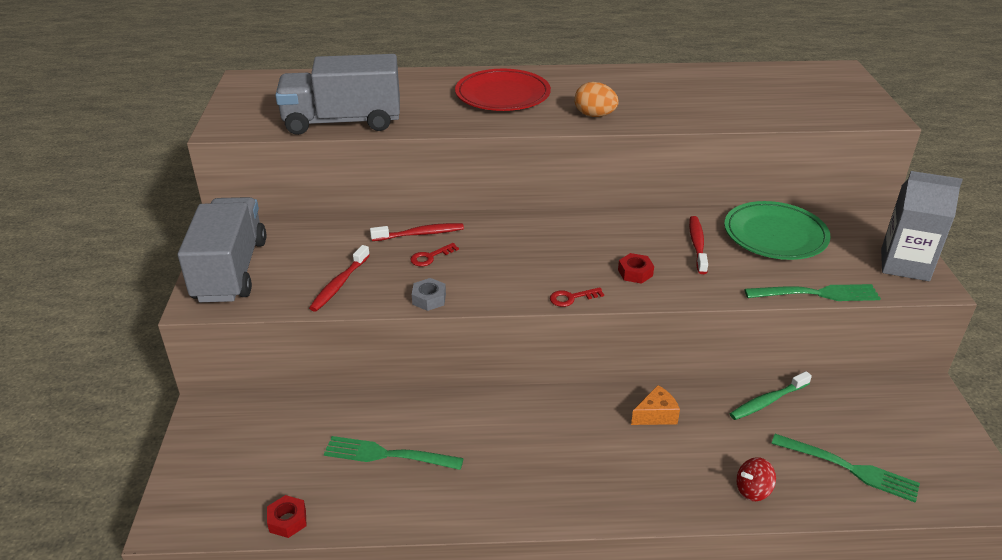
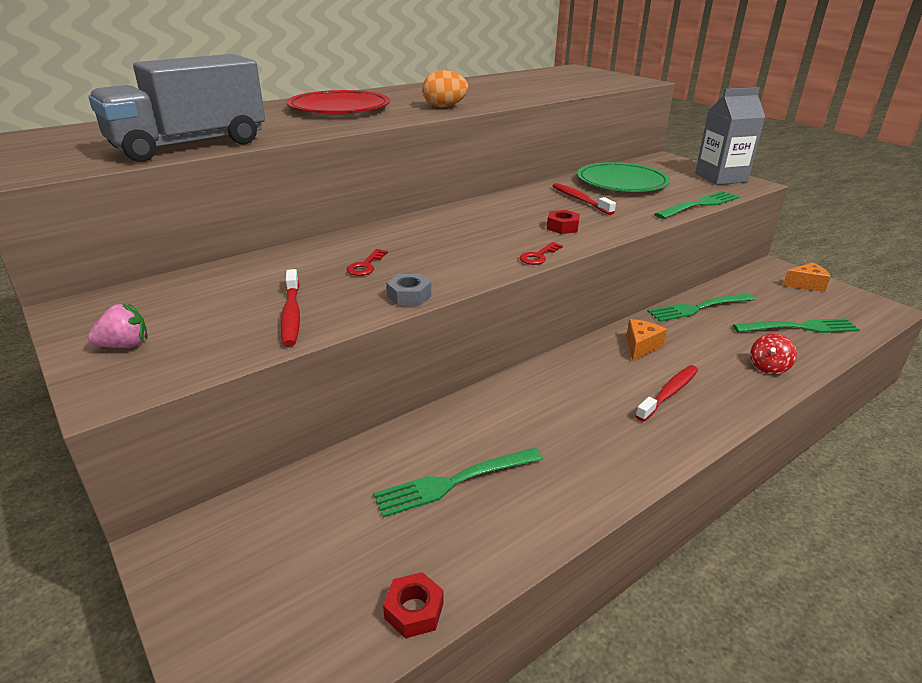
camera: 35 degrees left, 5 degrees down
(230, 270) = (125, 345): grey truck -> pink strawberry
(420, 234) = (331, 253): red toothbrush -> red toothbrush (669, 393)
(767, 401) = (698, 308): green toothbrush -> green fork
(935, 427) = (806, 285): none -> orange cheese

